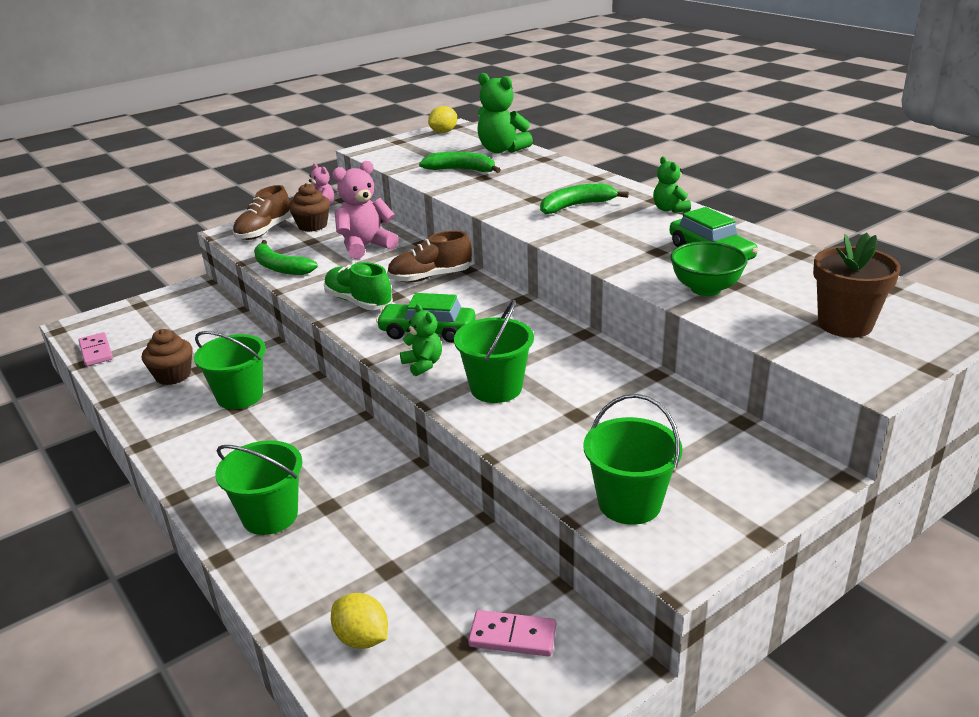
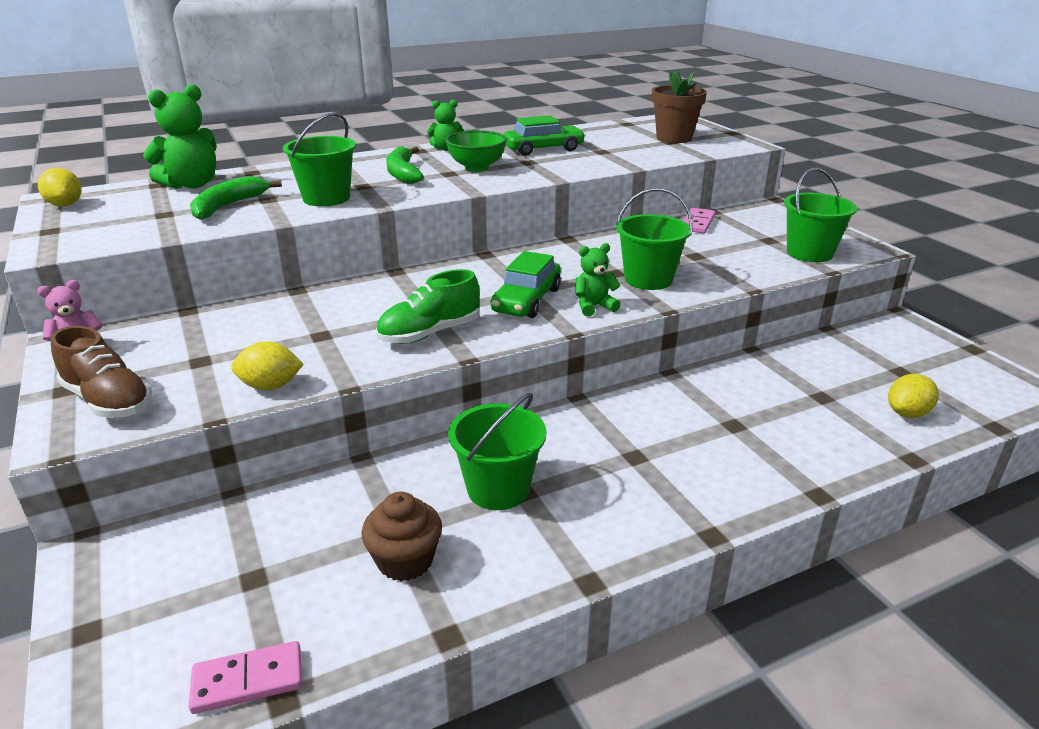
camera: 80 degrees left, 0 degrees up
(270, 516) = (750, 462): green bucket -> green bucket (326, 198)
(280, 267) = (270, 386): green banana -> yellow lemon
(312, 226) = (142, 358): brown cupcake -> none
(365, 246) = (269, 322): pink teddy bear -> none
(430, 277) = (399, 290): brown shoe -> none
(512, 636) = (885, 351): pink domino -> pink domino (697, 223)
(705, 289) = (606, 158): green bowl -> green bowl (477, 167)

